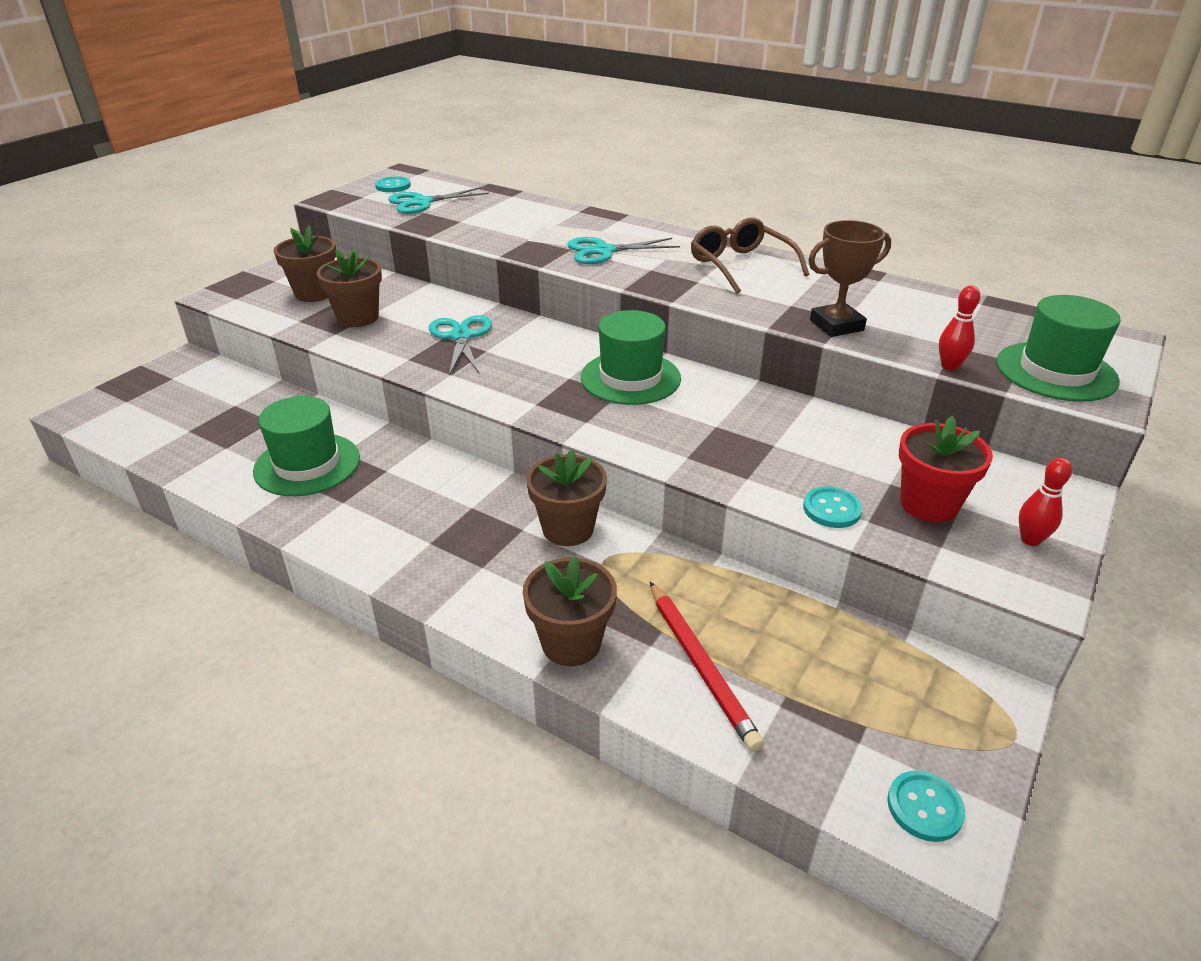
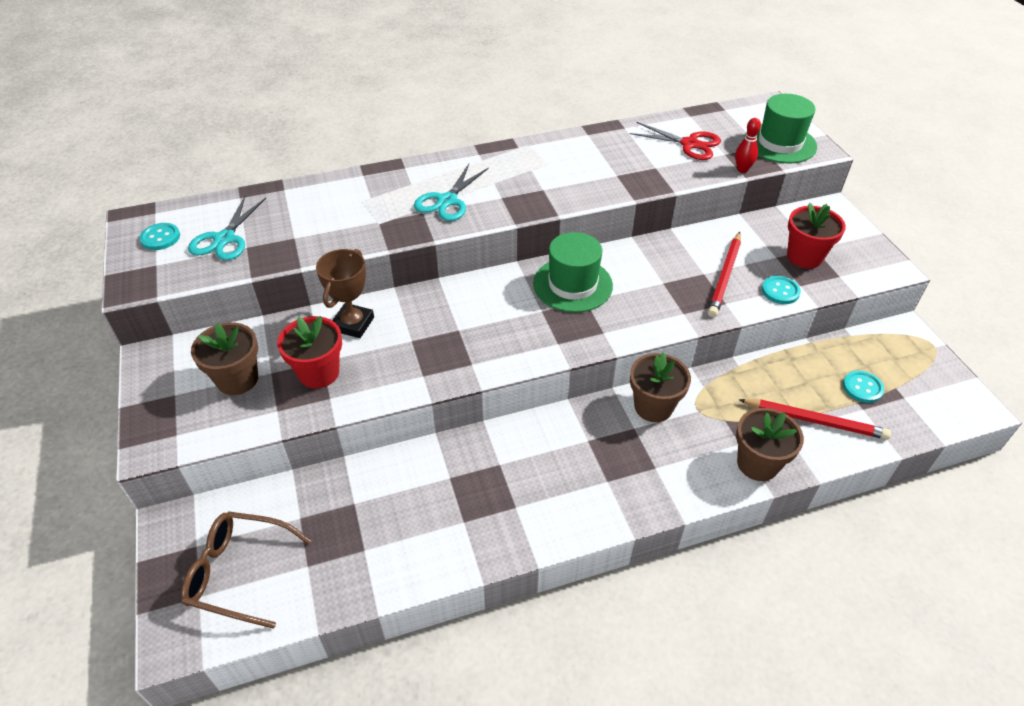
camera: 50 degrees left, 10 degrees up
(307, 464) = (444, 507): green hat -> none
(358, 317) = (319, 373): brown flower pot -> red flower pot
(461, 336) = (422, 332): turquoise scissors -> none
(740, 265) = (543, 161): brown glasses -> brown glasses (238, 572)
(792, 460) = (725, 276): none -> red pencil
(836, 325) = (659, 175): brown trophy -> brown trophy (353, 324)
(924, 807) = (954, 402): turquoise button -> turquoise button (862, 388)
(928, 321) = (689, 144): none -> red scissors
(1030, 540) = (857, 246): red bowling pin -> none

